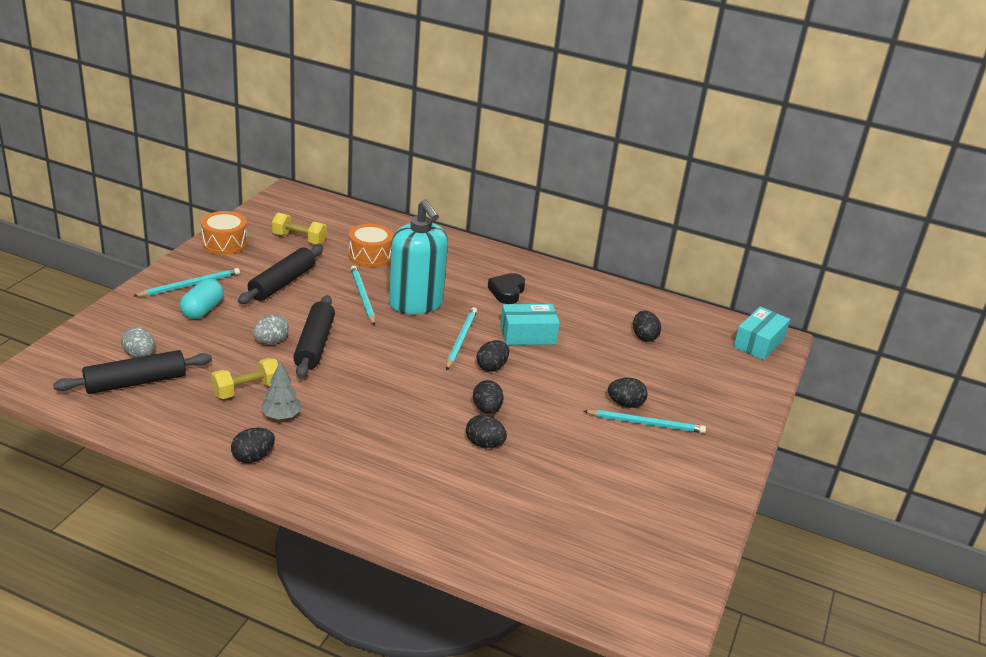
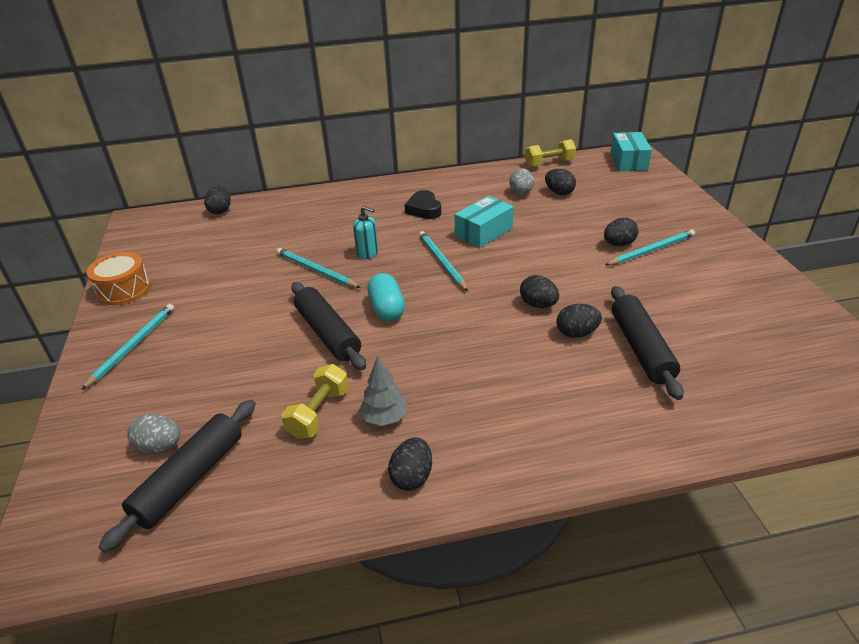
camera: 30 degrees left, 5 degrees up
(202, 310) = (176, 362): turquoise capsule -> turquoise capsule (387, 309)
(271, 341) = (283, 353): grey egg -> grey egg (521, 193)
(282, 283) = (227, 296): black rolling pin -> black rolling pin (641, 348)
(299, 239) = (195, 252): yellow dumbbell -> yellow dumbbell (549, 163)
(370, 255) = (278, 235): orange drum -> none
(416, 303) = (367, 253): turquoise soap dispenser -> turquoise soap dispenser, size x0.44
(491, 367) = (494, 270): black egg -> black egg (220, 211)

